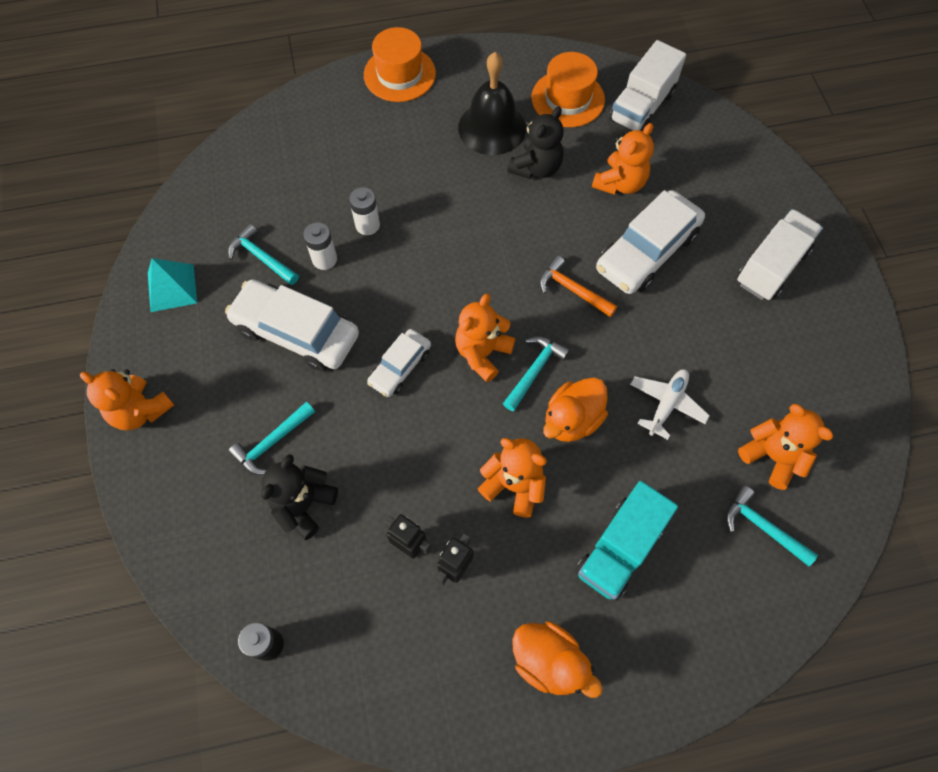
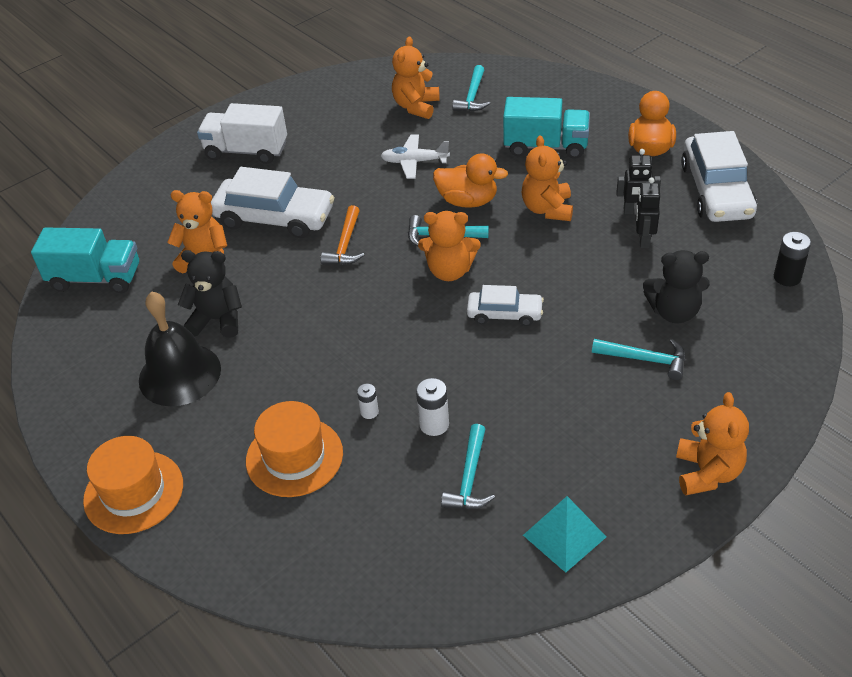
camera: 115 degrees left, 20 degrees down
(296, 332) = (529, 402): white car -> white car (716, 191)
(367, 225) = (369, 412): white battery -> white battery, size x0.63
(567, 99) = (108, 333): orange hat -> orange hat (294, 457)
(641, 107) = (95, 278): white truck -> turquoise truck

